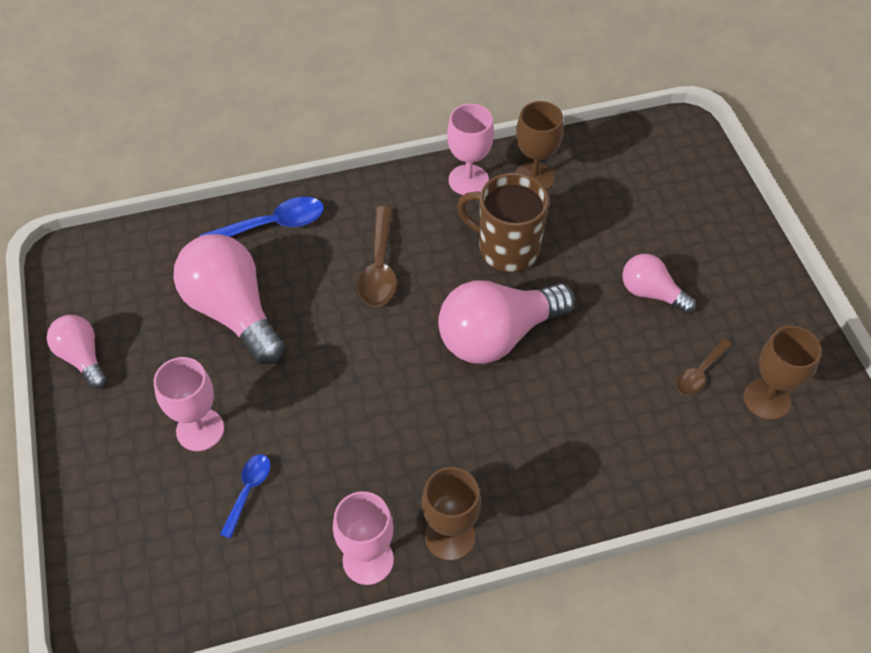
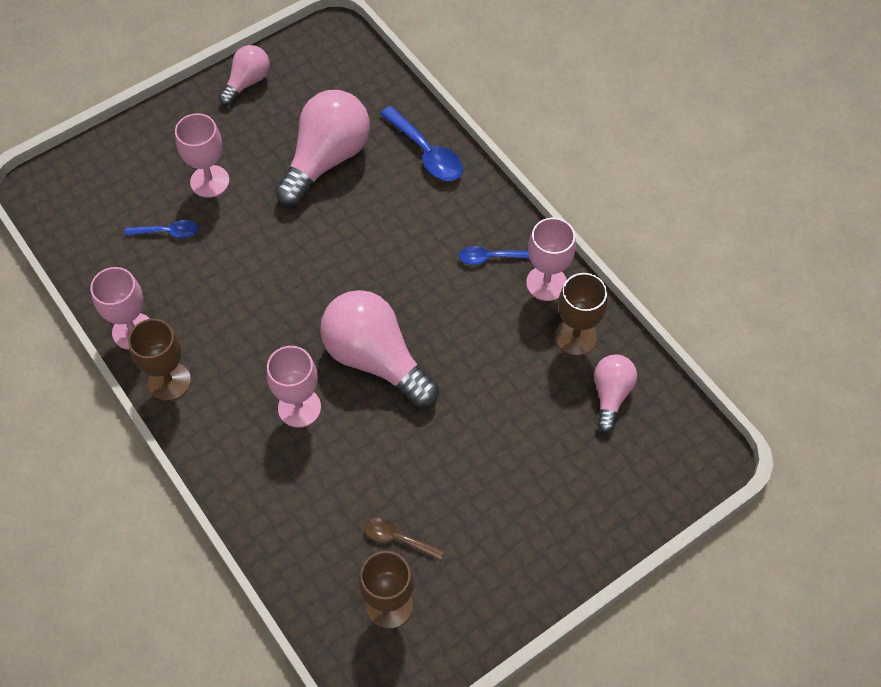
camera: 70 degrees right, 5 degrees up
(379, 267) = (414, 246): brown spoon -> none
(421, 212) = (490, 257): none -> blue spoon
(506, 249) = (477, 339): brown mug -> none
(528, 417) = (299, 408): none -> pink goblet
(651, 293) = (475, 475): pink light bulb -> pink light bulb (611, 395)

